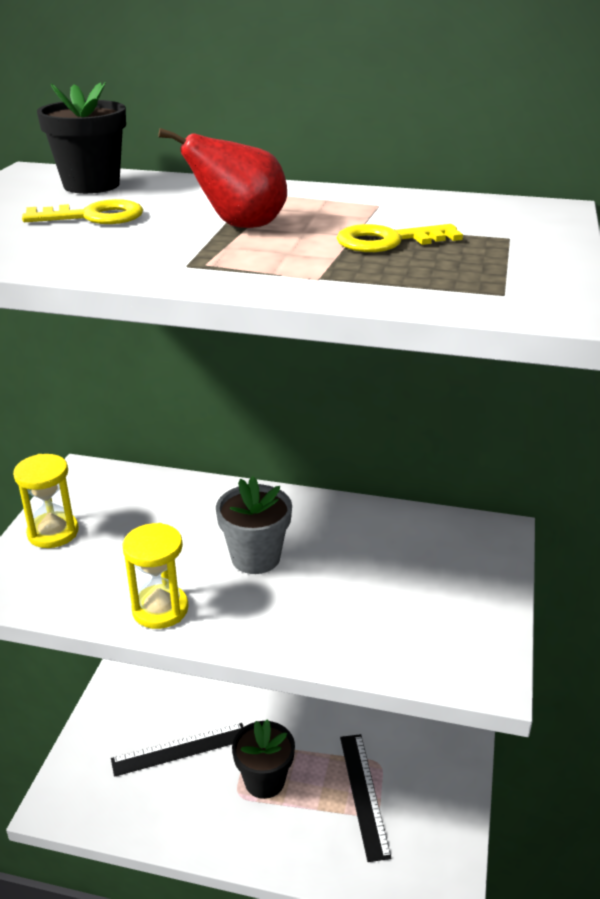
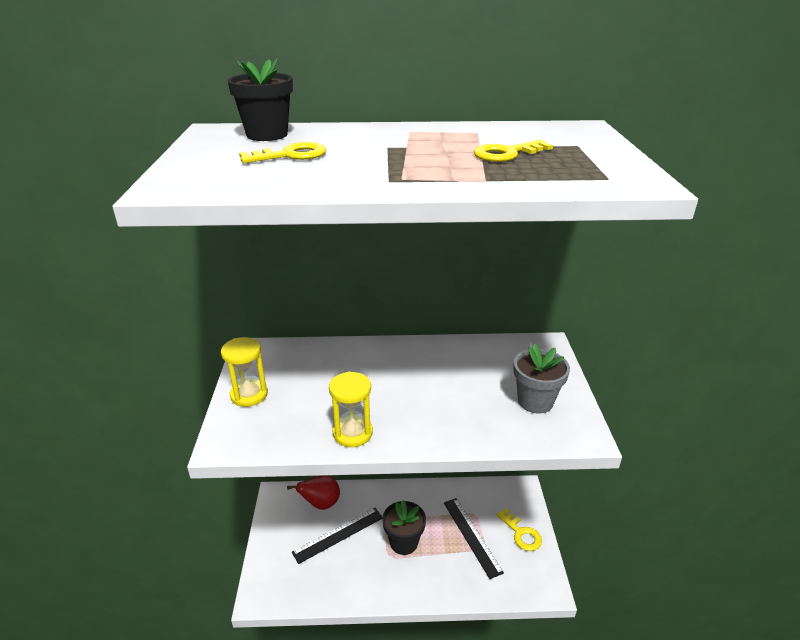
camera: 15 degrees left, 0 degrees up
(240, 226) = (400, 153): red pear -> red pear (321, 504)
(255, 557) = (401, 387): grey flower pot -> grey flower pot (535, 401)
(438, 807) = (521, 533): none -> yellow key

